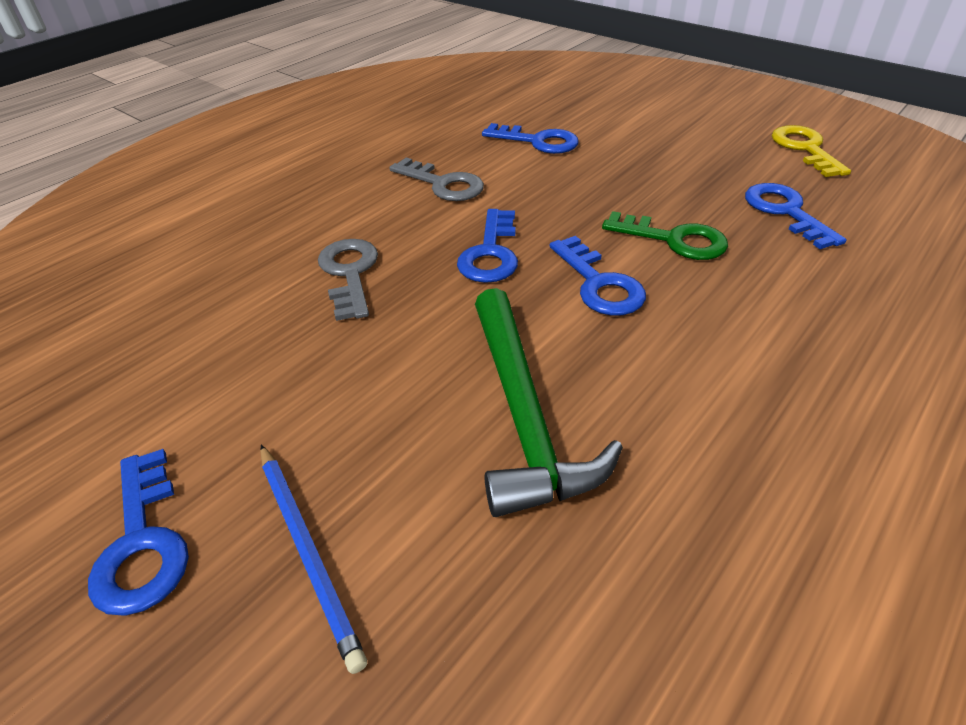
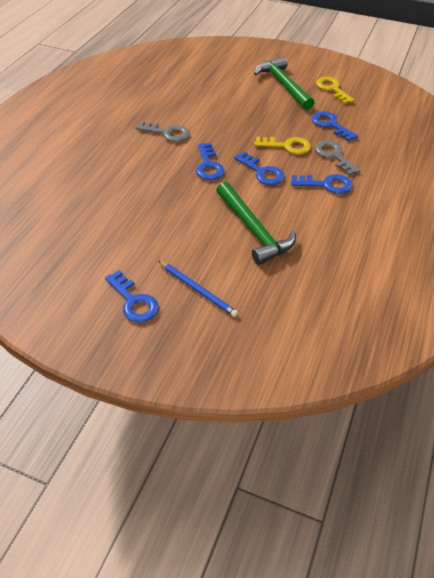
camera: 20 degrees left, 5 degrees up
(350, 273) = (148, 186): grey key -> grey key (334, 156)
(538, 141) = (203, 101): blue key -> blue key (326, 184)
(674, 240) = (287, 146): green key -> yellow key
(704, 132) = (283, 85): none -> green hammer

